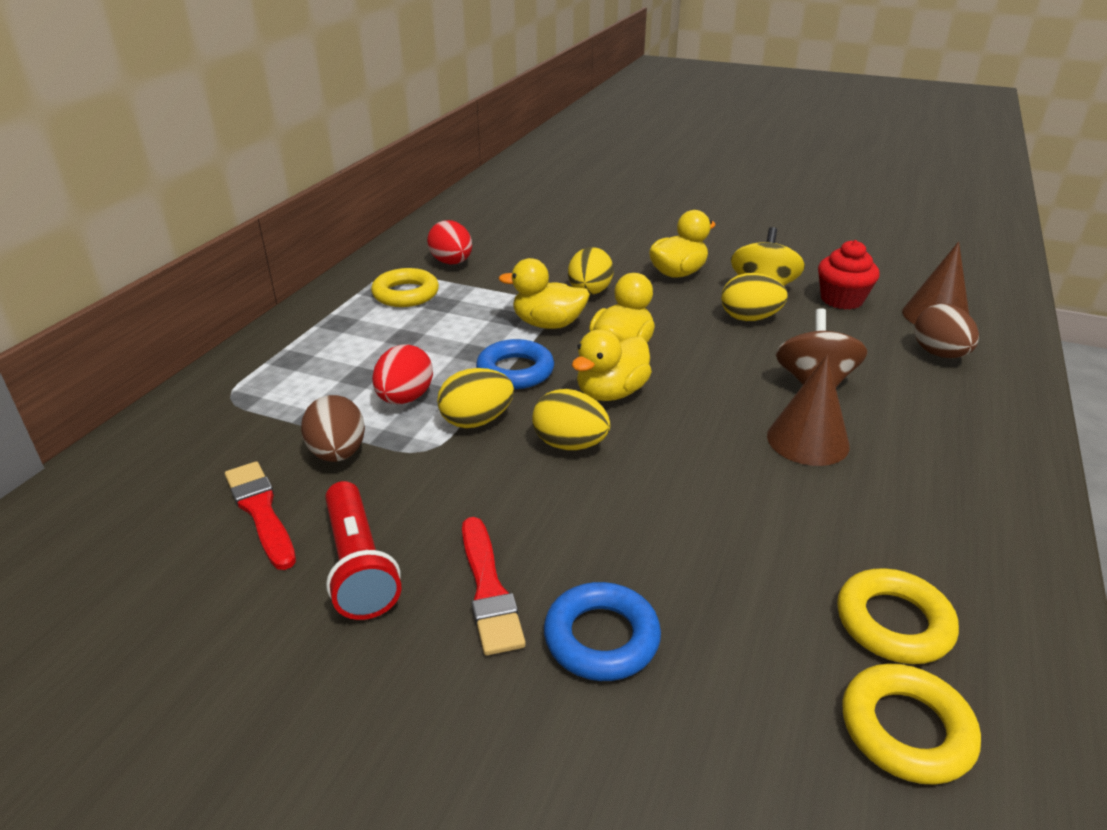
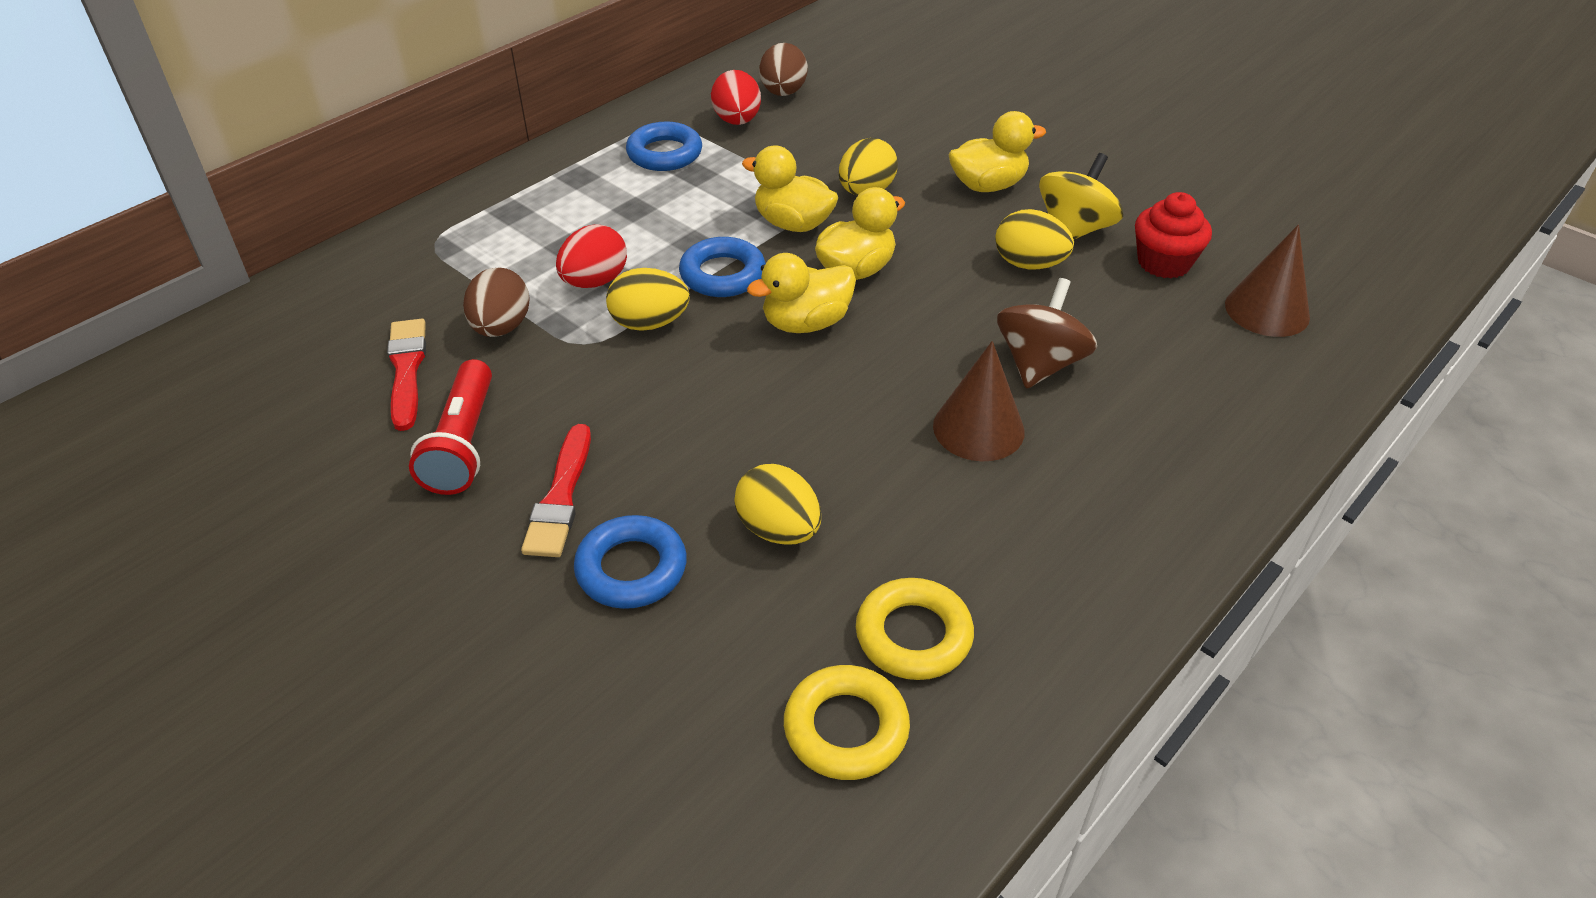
camera: 20 degrees right, 10 degrees up
(406, 294) = (664, 154): yellow ring -> blue ring
(570, 444) = (725, 371): yellow egg -> yellow egg (778, 530)
(939, 354) = (1225, 361): brown egg -> brown egg (783, 93)

